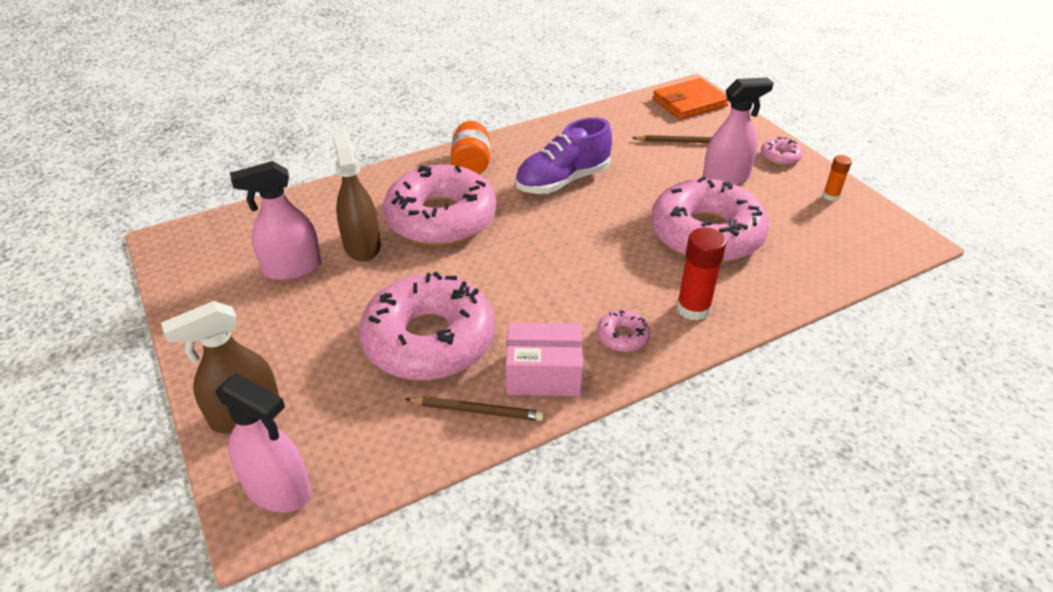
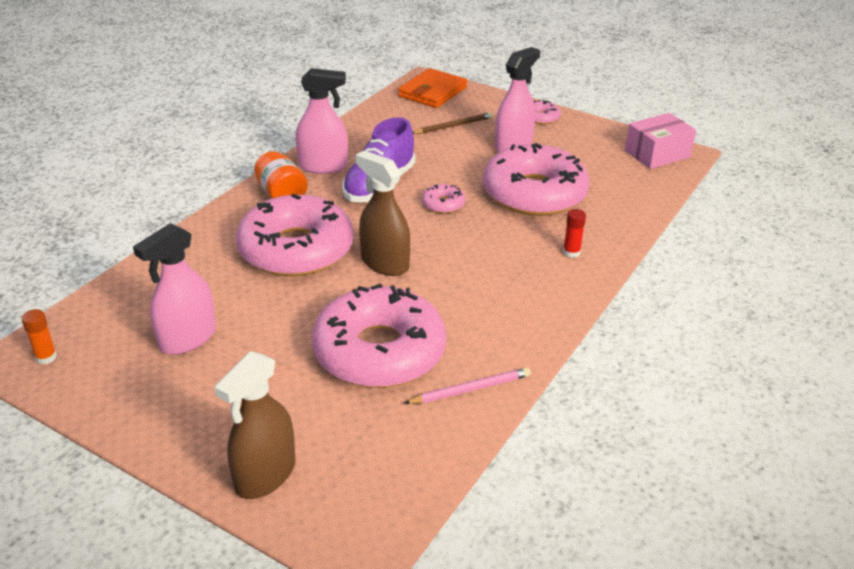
camera: 30 degrees left, 5 degrees down
(278, 489) = (355, 518): pink spray bottle -> pink spray bottle (323, 166)
(362, 245) = (240, 296): brown spray bottle -> brown spray bottle (384, 263)
(477, 410) = (470, 389): brown pencil -> pink pencil
(543, 373) = (499, 341): pink box -> pink box (657, 154)
(622, 336) = (536, 291): pink donut -> pink donut (443, 204)
(693, 308) = (571, 252): red glue stick -> red glue stick, size x0.57
(831, 196) = (602, 137): orange glue stick -> orange glue stick (46, 357)

